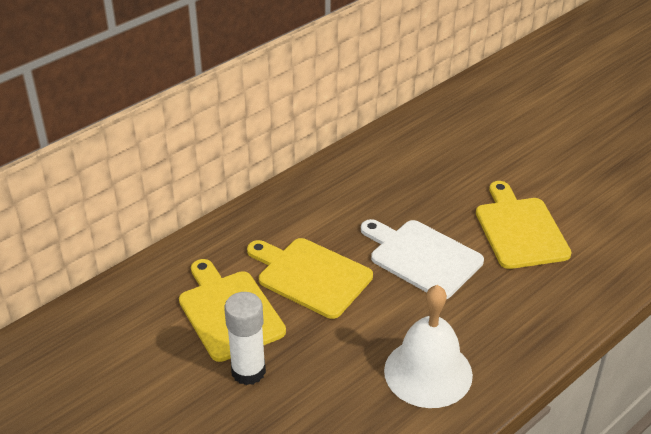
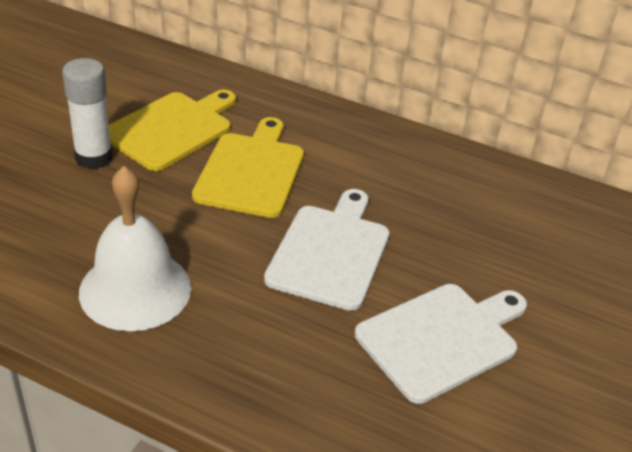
camera: 65 degrees right, 0 degrees up
(520, 230) = (441, 339): yellow cutting board -> white cutting board

